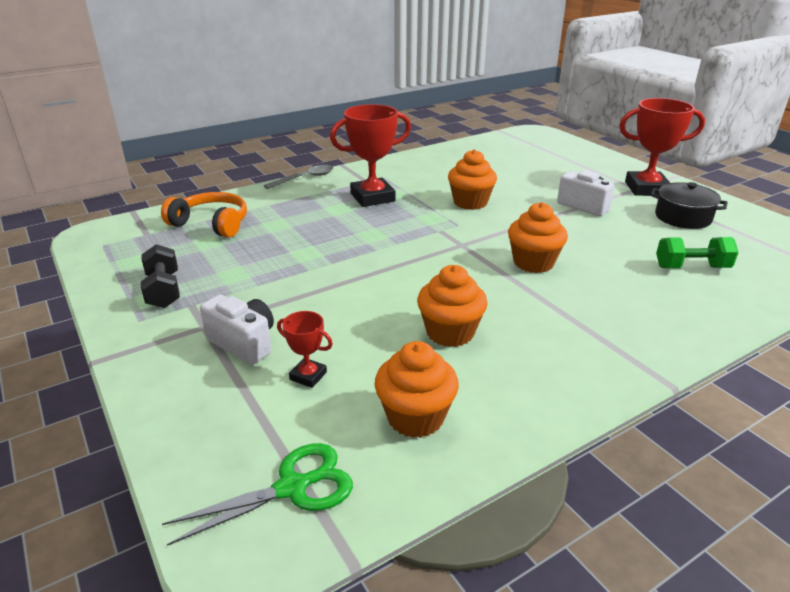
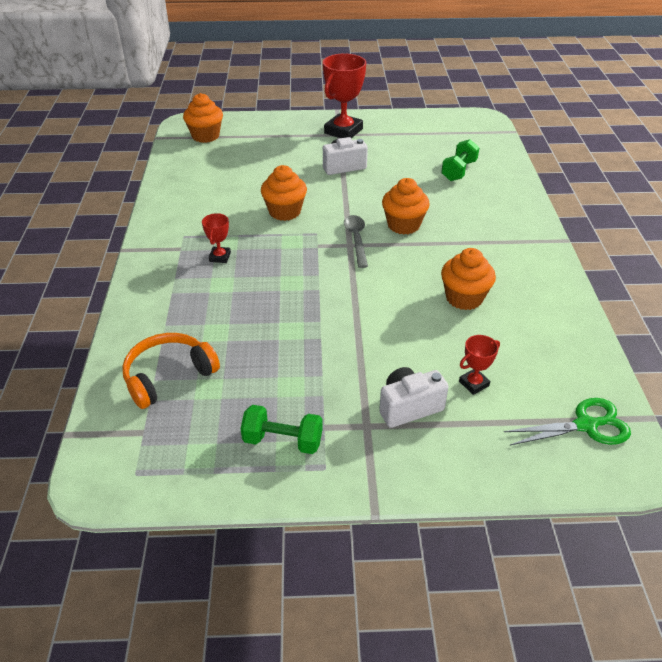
camera: 60 degrees left, 10 degrees up
(163, 290) = (283, 441): black dumbbell -> green dumbbell
(292, 488) = (586, 425): green scissors -> green scissors turned 75 degrees clockwise
(305, 178) = (129, 283): grey spoon -> grey spoon (356, 239)
(372, 197) = (220, 257): red trophy -> red trophy, size x0.49
(415, 417) = (545, 348): orange cupcake -> orange cupcake (205, 136)
(683, 217) = (396, 140): black pot -> none

